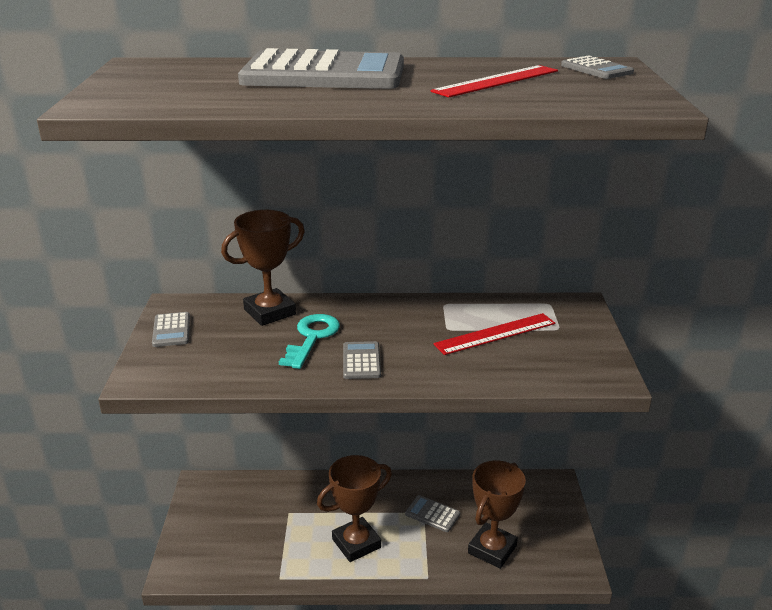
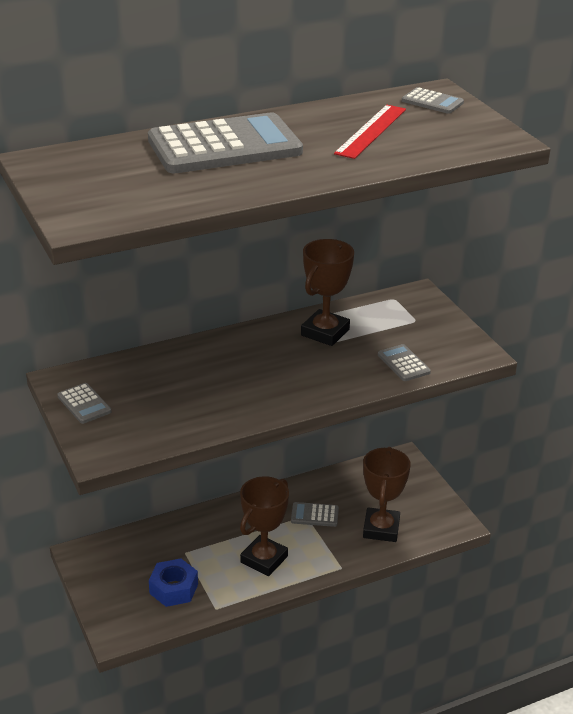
camera: 25 degrees left, 5 degrees up
(255, 544) = (173, 589): none -> blue nut
(269, 312) = (160, 364): brown trophy -> brown trophy (325, 332)
(312, 338) = (219, 379): turquoise key -> none
(361, 361) = (278, 389): grey calculator -> grey calculator (403, 363)
(495, 334) = (369, 337): red ruler -> none

